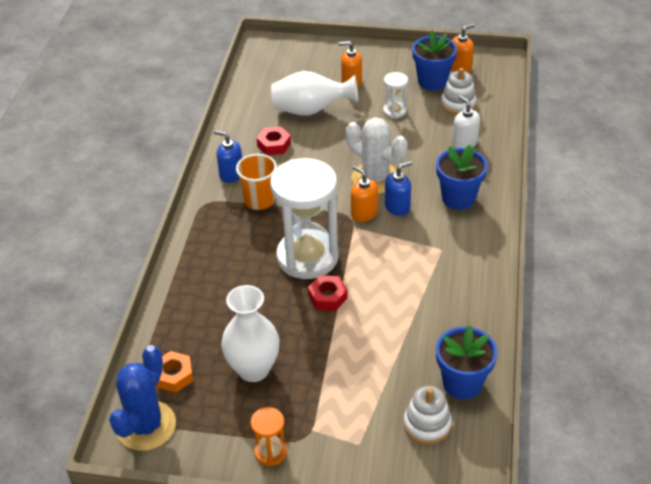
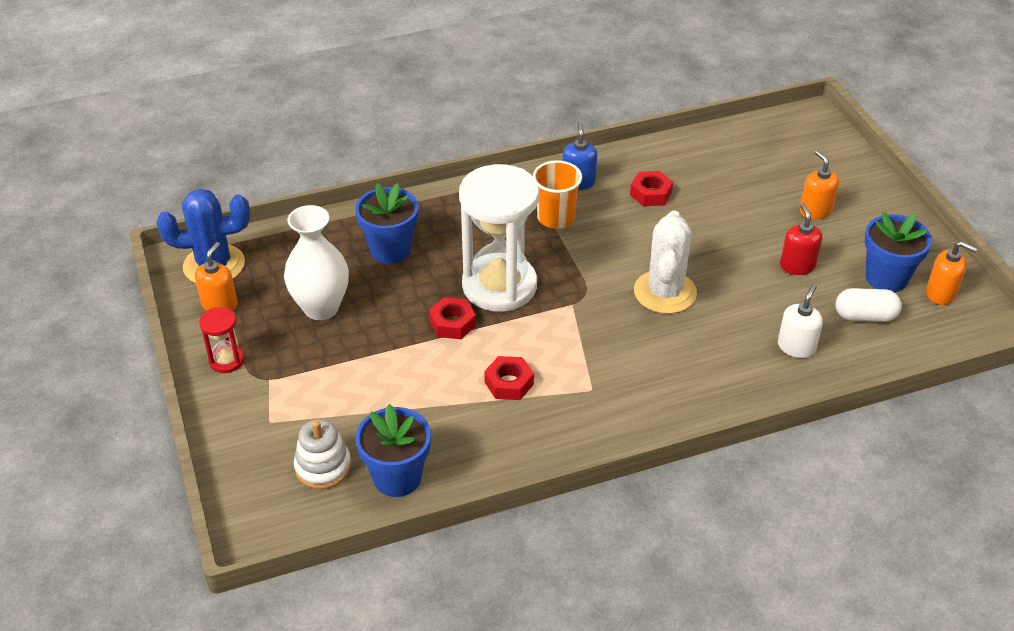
camera: 60 degrees right, 0 degrees up
(174, 375) = (282, 258): orange nut -> none
(270, 452) = (226, 360): orange hourglass -> red hourglass
(311, 110) = (733, 198): white vase -> none
(364, 213) = (599, 304): orange soap dispenser -> orange soap dispenser (220, 304)
(395, 111) = (797, 265): white hourglass -> red soap dispenser
(397, 207) = (632, 327): blue soap dispenser -> none
(408, 288) = (509, 383): none -> red nut
(458, 104) = (865, 316): white stacking toy -> white capsule
(458, 198) = (690, 375): blue flower pot -> blue flower pot (390, 249)

